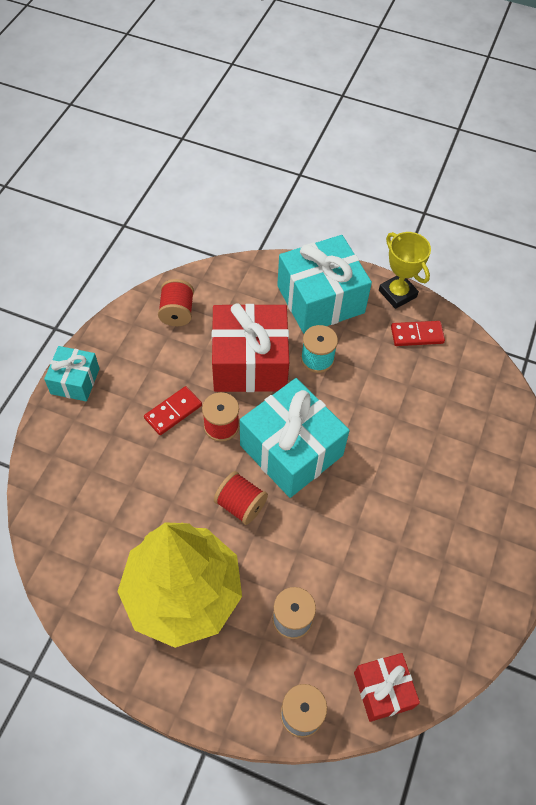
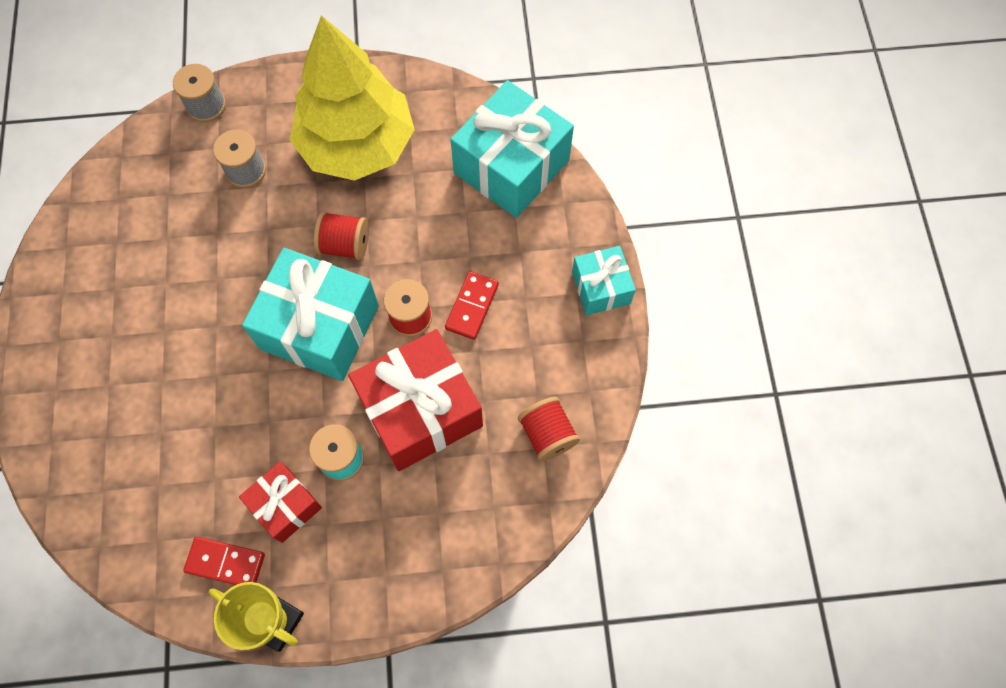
camera: 155 degrees right, 10 degrees up
(320, 299) = (377, 553): turquoise gift -> turquoise gift (511, 166)
(383, 690) = (140, 153): red gift -> red gift (285, 505)
(417, 335) = (225, 562): red domino -> red domino turned 45 degrees clockwise

